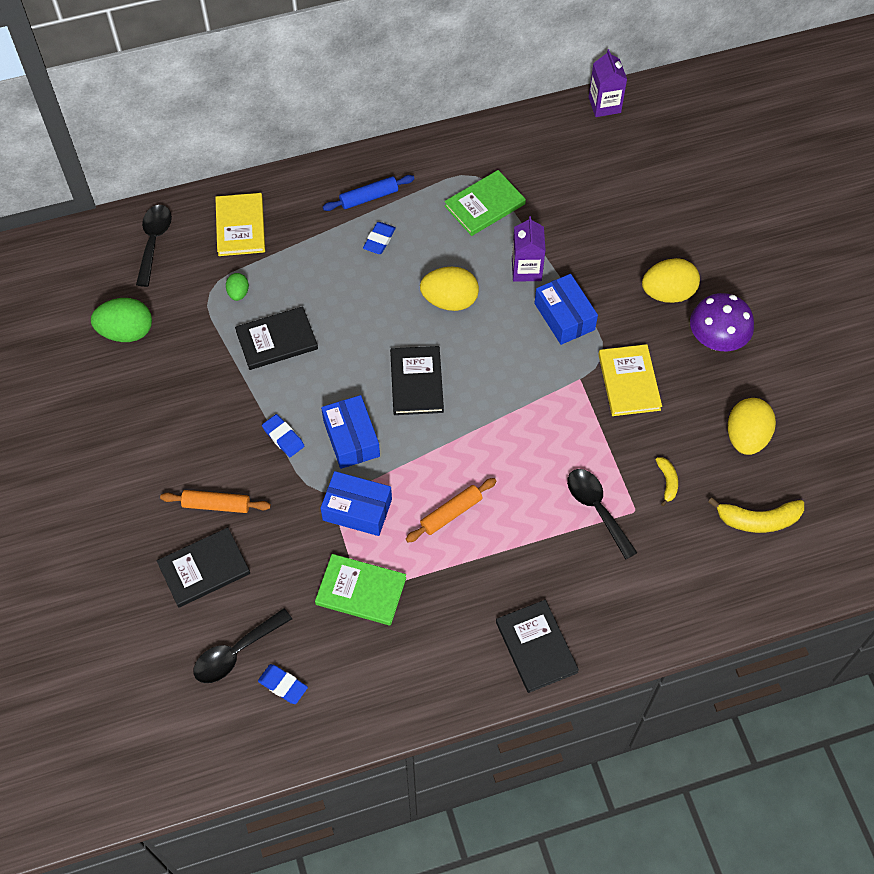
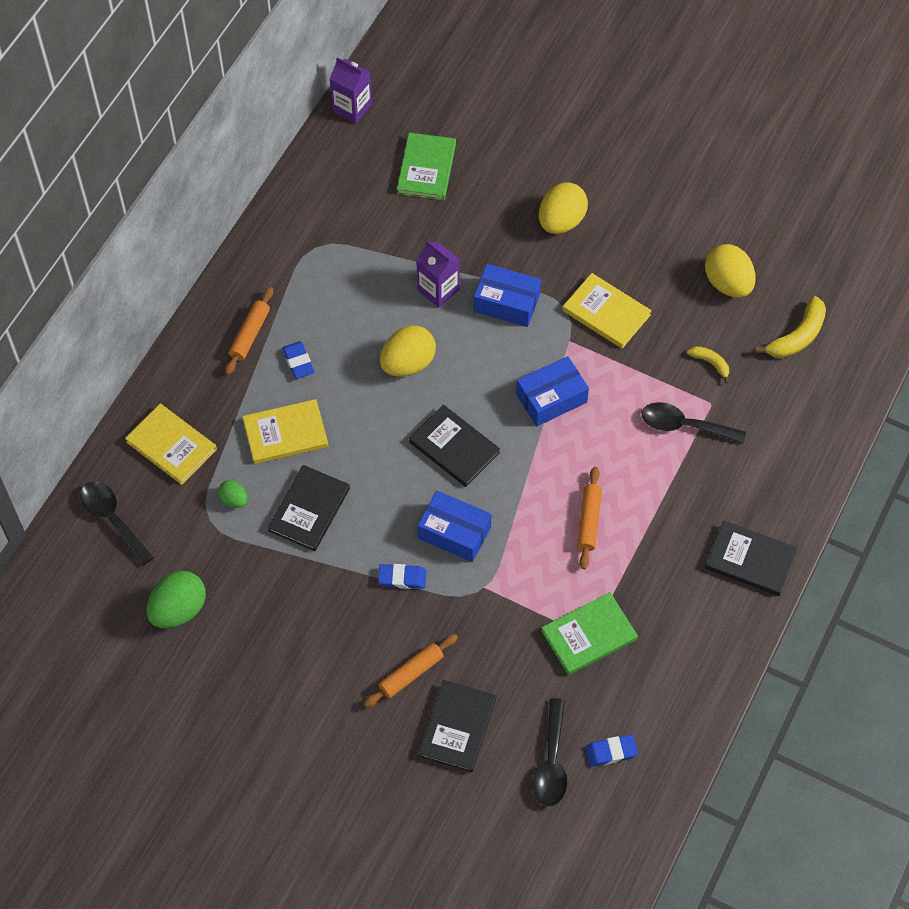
camera: 45 degrees left, 0 degrees up
(318, 279) = (285, 433): none -> yellow book
(357, 510) = (519, 580): blue box -> blue box (551, 398)
(369, 197) = (250, 334): blue rolling pin -> orange rolling pin
(484, 205) = (349, 265): green book -> green book (426, 168)
(716, 340) = (632, 228): purple mushroom -> none

